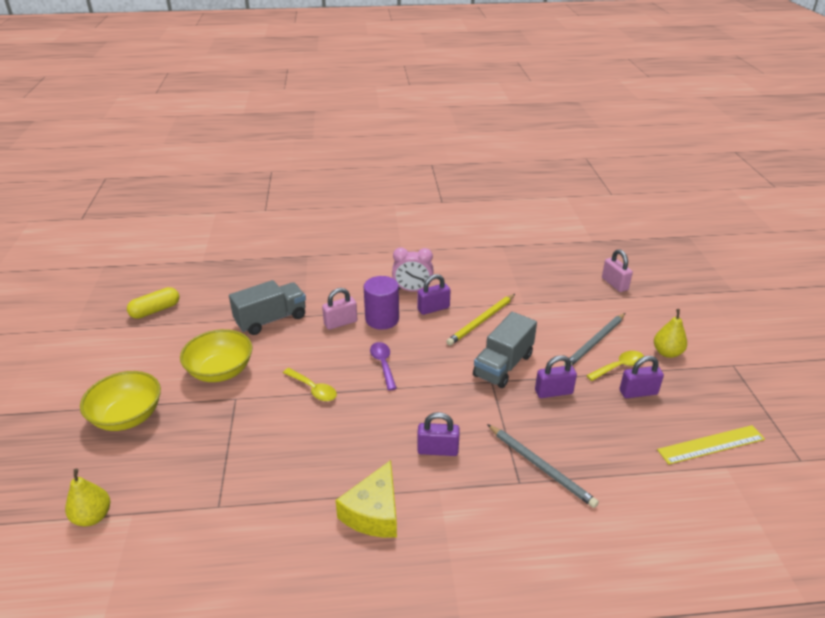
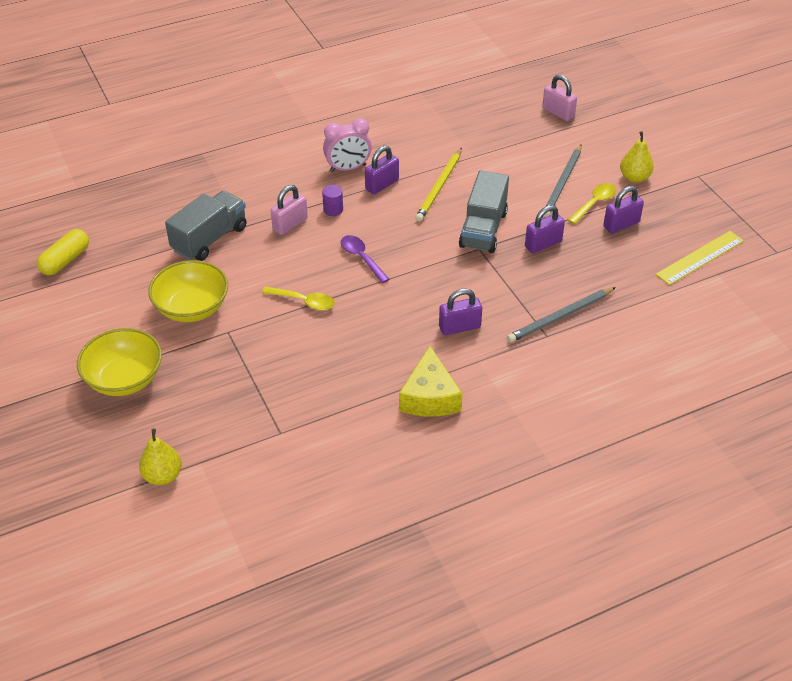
camera: 20 degrees left, 10 degrees up
(382, 319) = (333, 210): purple cylinder -> purple cylinder, size x0.52
(540, 467) = (560, 317): grey pencil -> grey pencil turned 120 degrees clockwise

